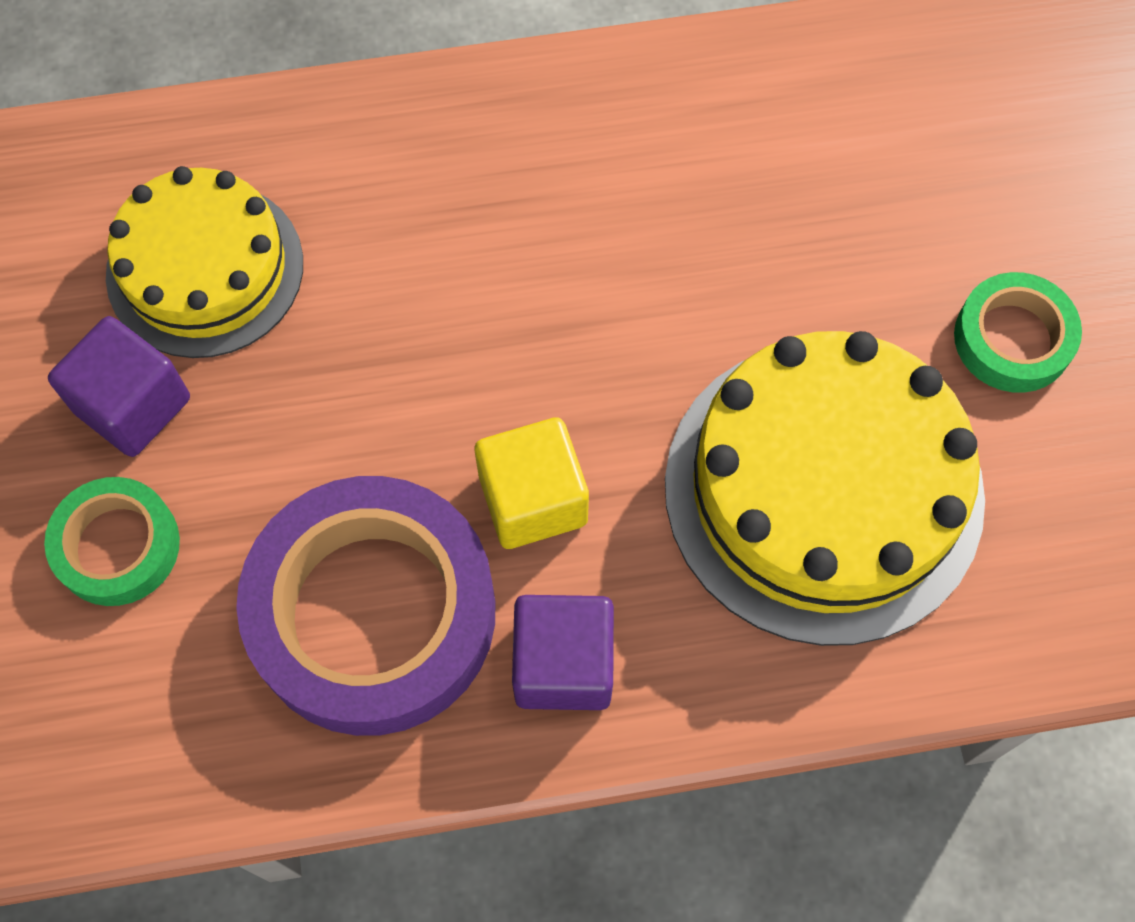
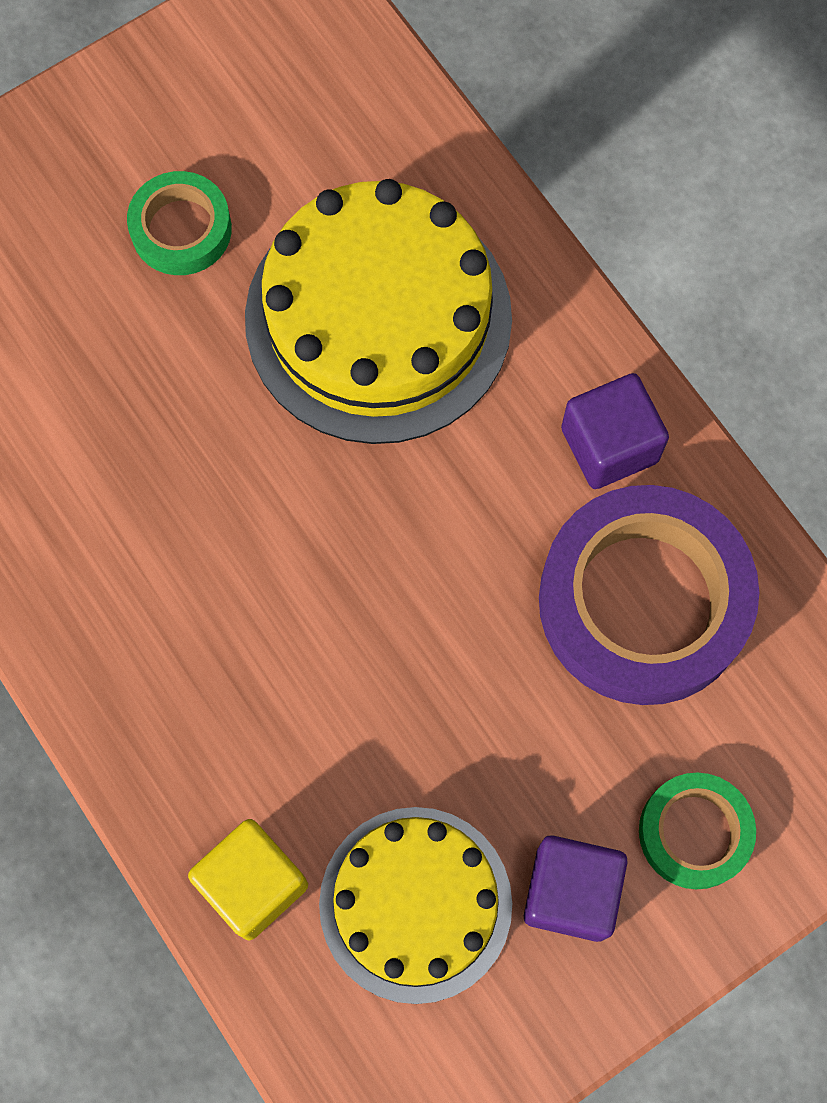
camera: 115 degrees left, 5 degrees up
(533, 499) = (491, 525): yellow cube -> yellow cube (253, 884)

